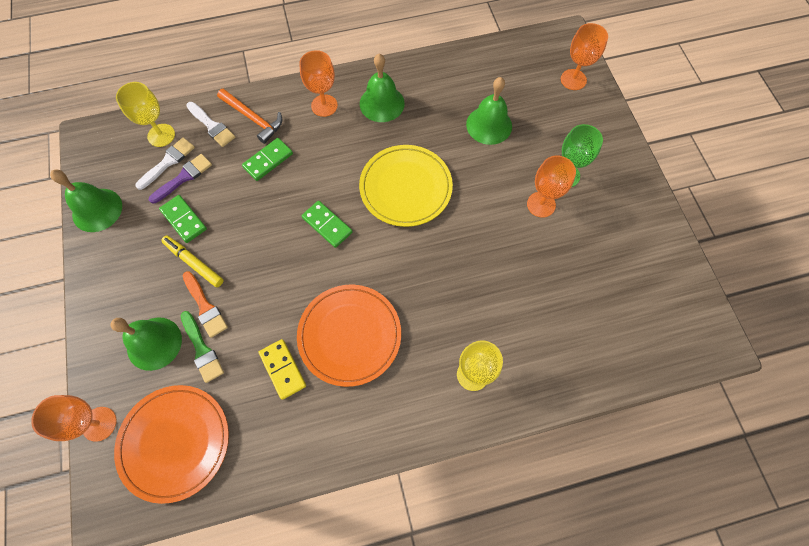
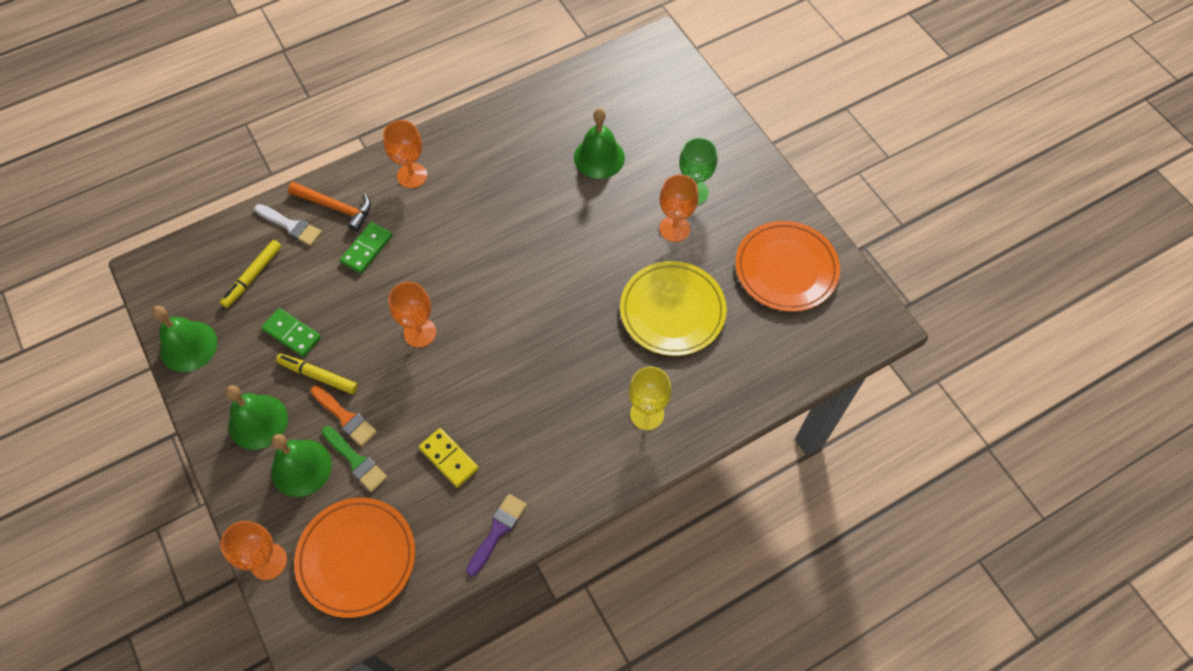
camera: 15 degrees left, 5 degrees down
(161, 135) = (235, 249): yellow goblet -> none
(168, 162) = (253, 276): white brush -> yellow marker
(184, 177) = (277, 289): purple brush -> purple brush (497, 531)
(327, 225) = (453, 302): green domino -> none
(349, 335) = (509, 408): orange plate -> orange plate (786, 269)
(382, 103) = (476, 159): green bell -> green bell (258, 421)
(405, 188) = (527, 244): yellow plate -> yellow plate (672, 311)
(573, 79) = (677, 89): orange goblet -> orange goblet (420, 332)

